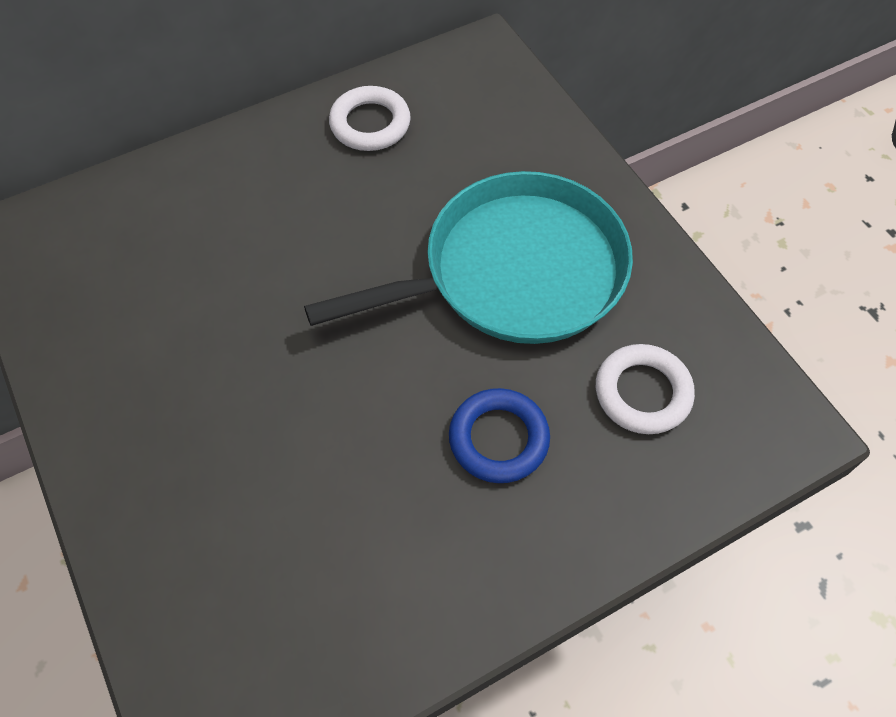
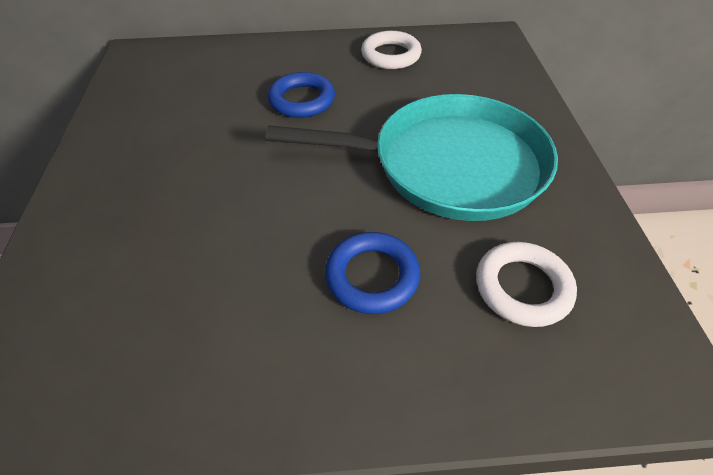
camera: 25 degrees right, 10 degrees down
(297, 236) = (302, 100): none -> blue ring

